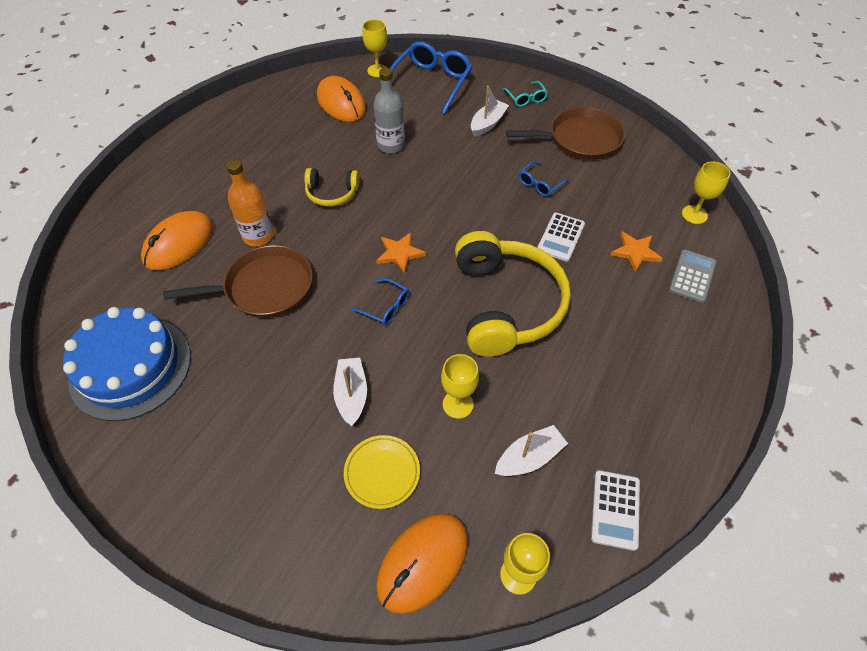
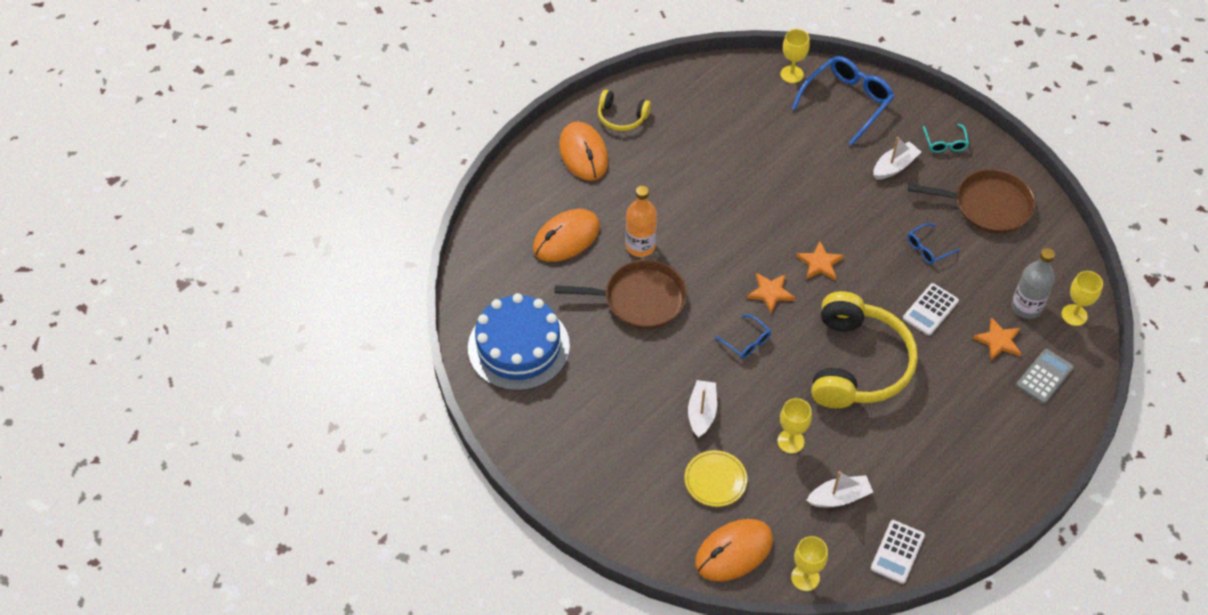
camera: 15 degrees right, 0 degrees up
(331, 193) = (717, 215): yellow headphones -> yellow headphones (621, 117)
(341, 103) = (745, 109): orange mouse -> orange mouse (583, 154)
(391, 145) = (786, 172): grey bottle -> grey bottle (1026, 307)
(442, 216) = (820, 263): none -> orange star

